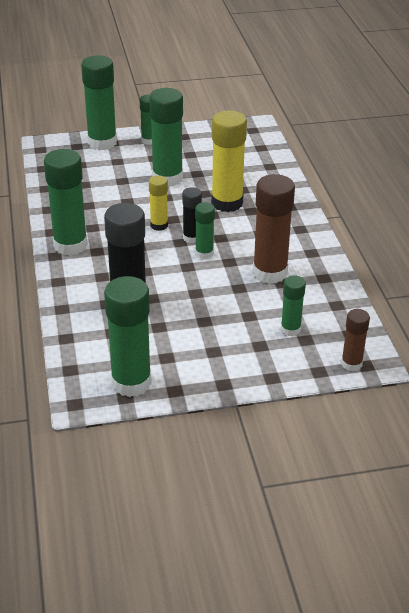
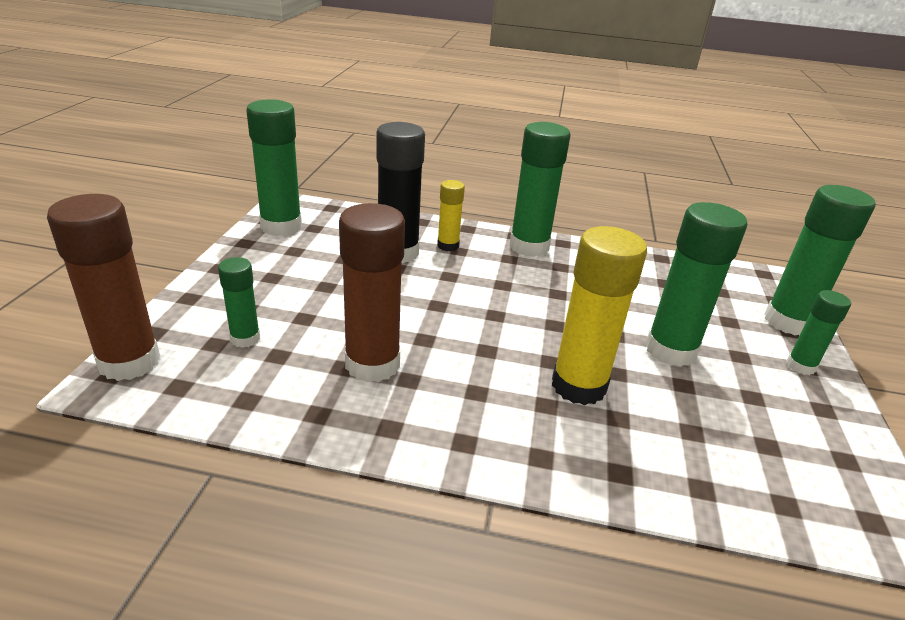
camera: 110 degrees right, 5 degrees down
(159, 225) = (542, 309): yellow glue stick -> yellow glue stick (448, 246)
(192, 238) = (499, 326): black glue stick -> none
(204, 253) = (457, 325): green glue stick -> none
(351, 364) = (129, 362): brown glue stick -> brown glue stick, size x1.84

